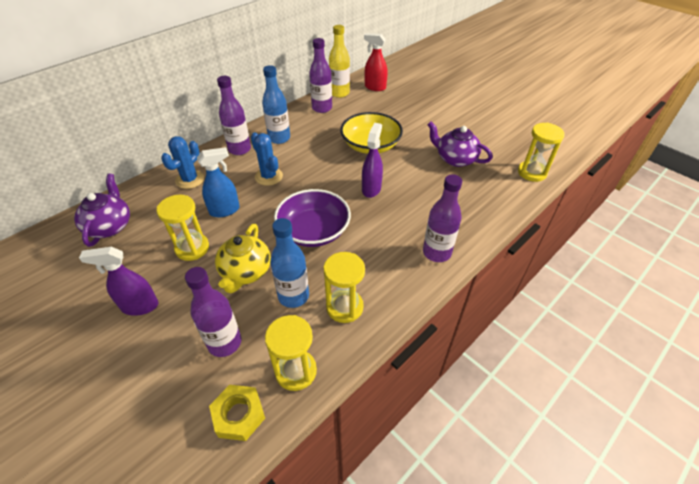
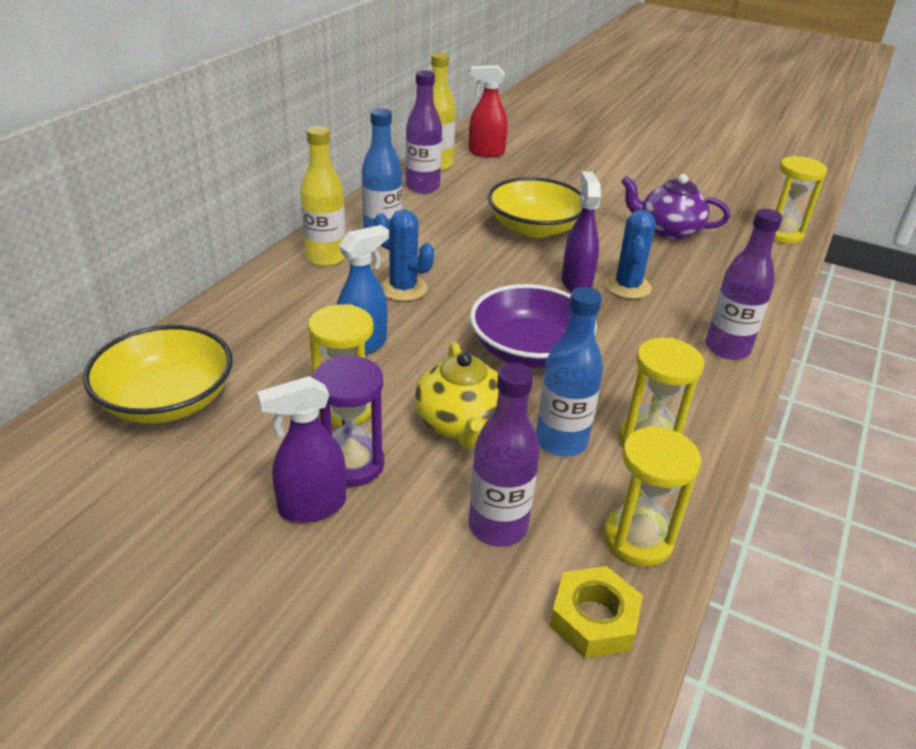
camera: 20 degrees left, 10 degrees down
(110, 226) = (167, 400): purple teapot -> yellow bowl
(174, 285) = (352, 464): none -> purple hourglass
(190, 180) = (269, 311): blue cactus -> blue cactus (627, 286)
(239, 149) = (326, 257): purple bottle -> yellow bottle

